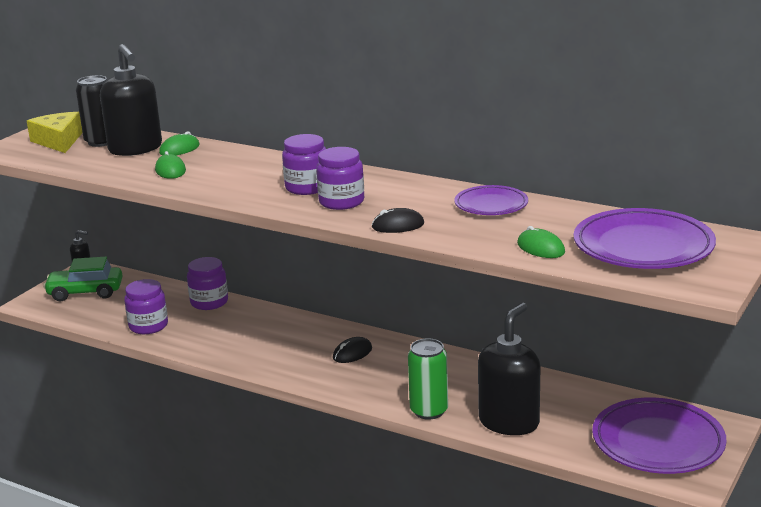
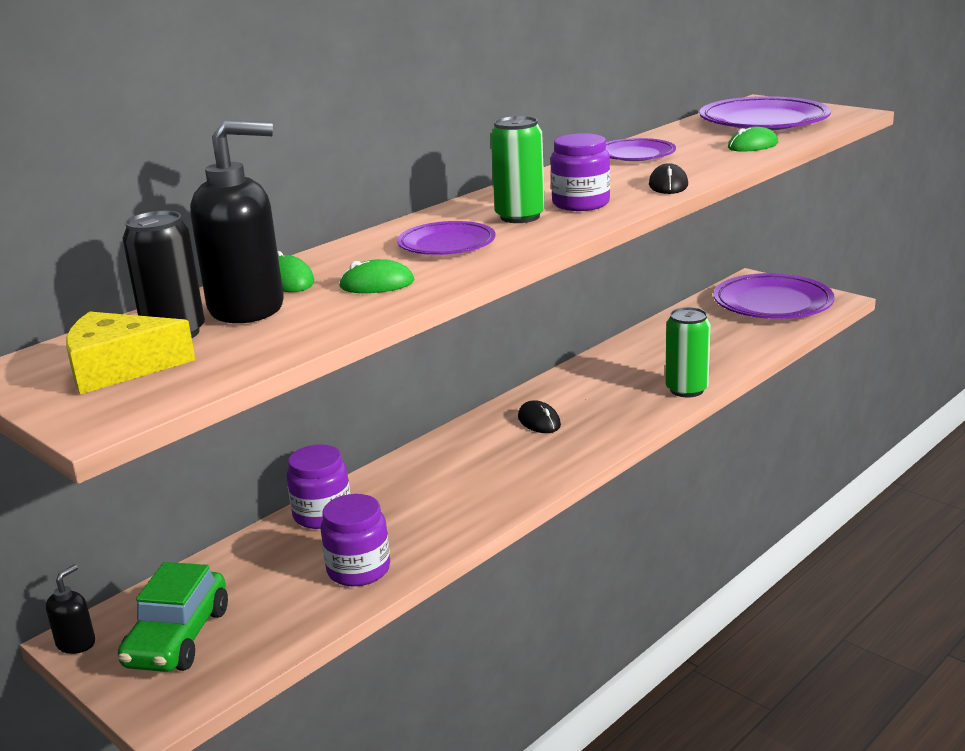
camera: 75 degrees left, 0 degrees up
(244, 176) = (446, 245): none -> purple plate
(307, 187) = (520, 217): purple jar -> green can
(509, 422) = (721, 355): black soap dispenser -> none

